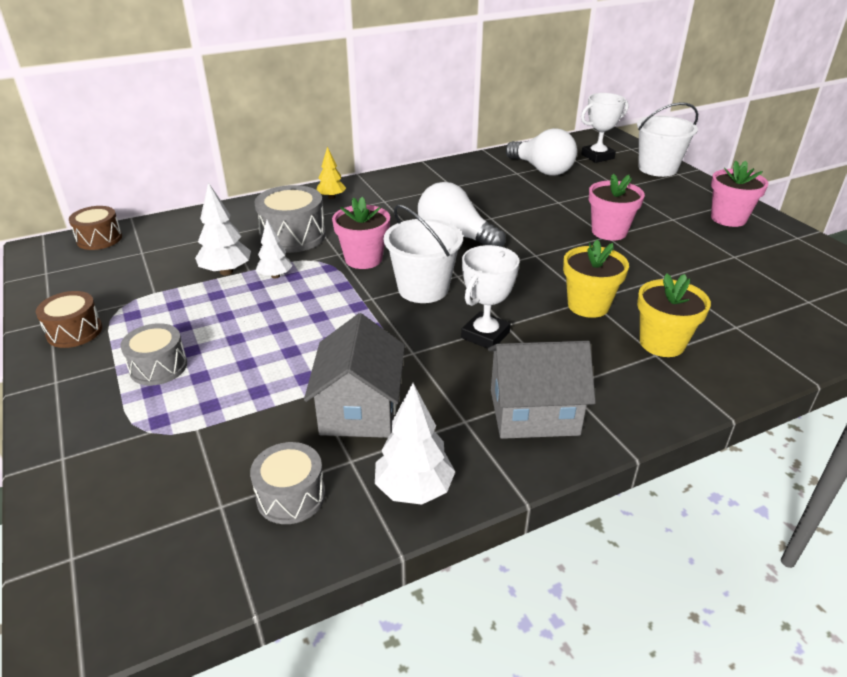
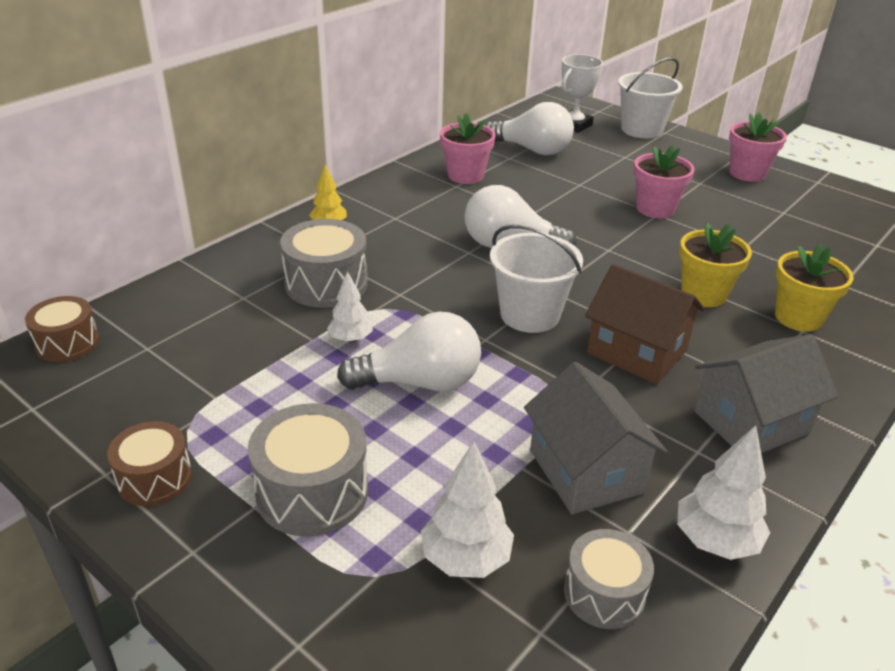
camera: 25 degrees left, 0 degrees up
(158, 367) = (312, 492): grey drum -> grey drum, size x1.53
(226, 271) = (285, 348): white tree -> white tree (466, 558)
(296, 316) = (420, 382): none -> white light bulb
(363, 259) = (434, 294): pink flower pot -> pink flower pot (465, 175)
(485, 335) = (637, 352): white trophy -> brown house

